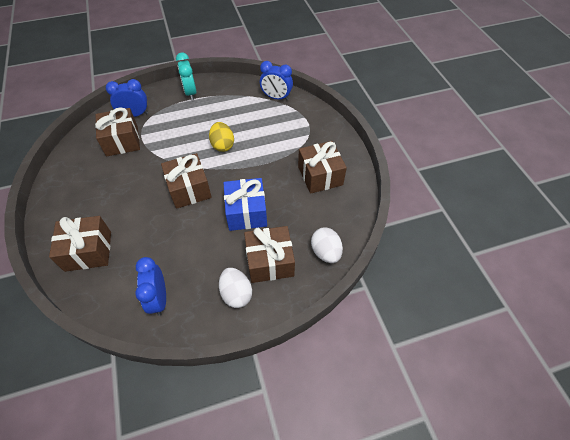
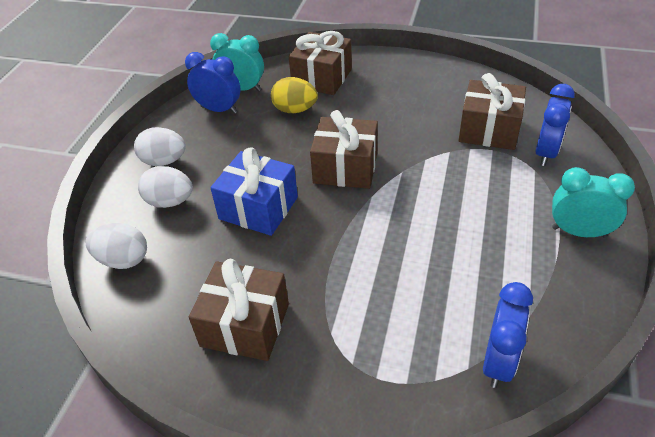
camera: 125 degrees right, 10 degrees down
(123, 300) = (242, 89): none -> turquoise clock
(222, 145) = (408, 228): yellow egg -> yellow egg (295, 110)
(270, 261) = (170, 202): brown gift -> white egg
(276, 97) = (498, 362): blue clock -> blue clock turned 150 degrees clockwise

